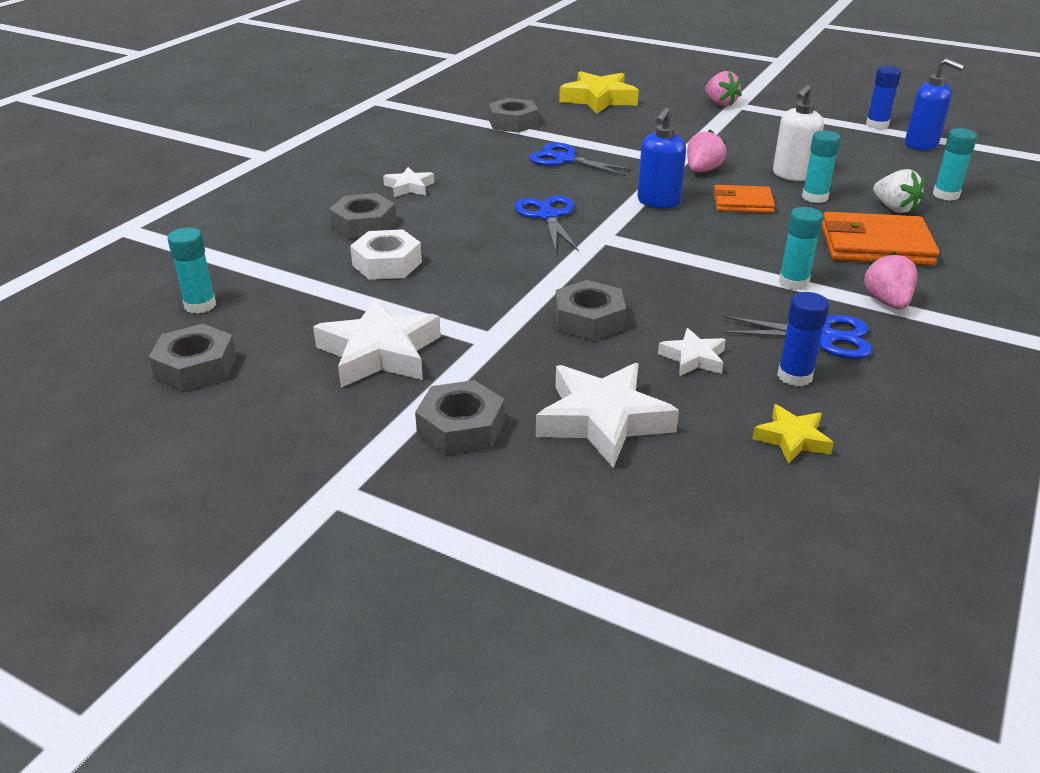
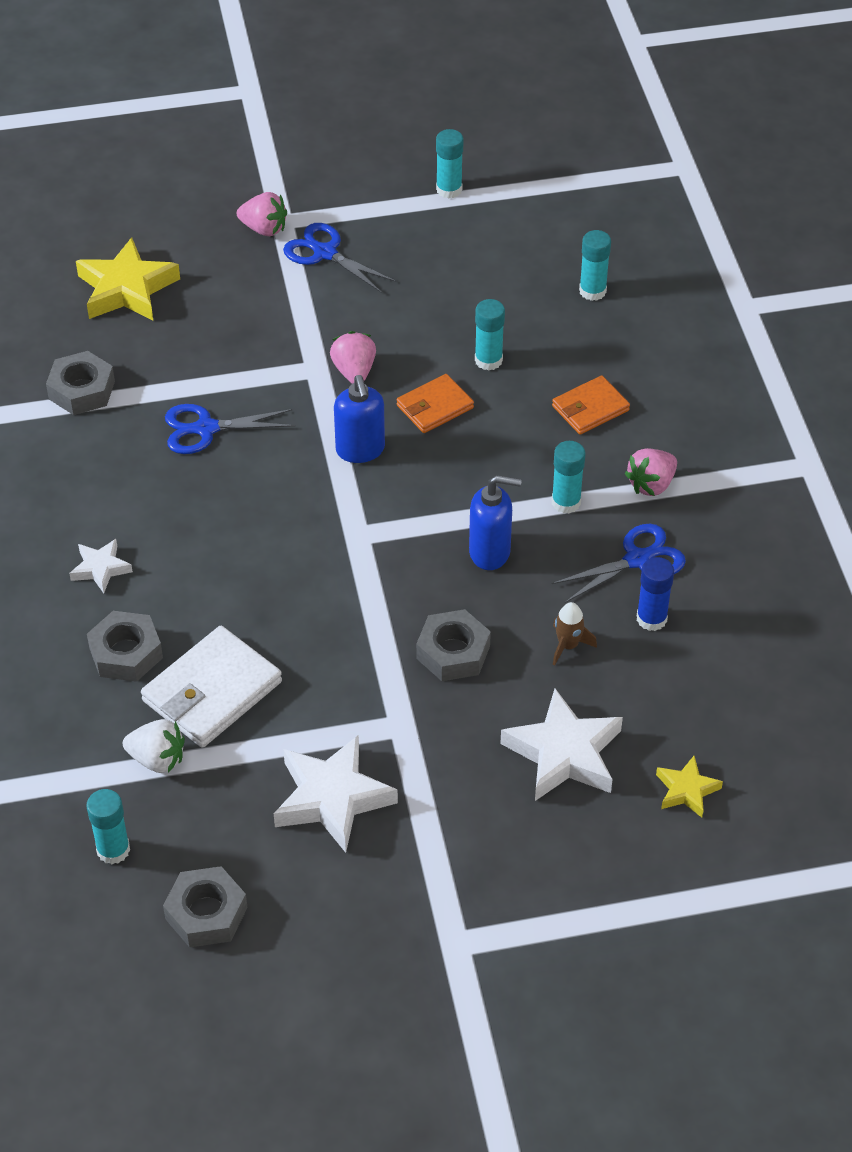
camera: 40 degrees left, 15 degrees up
(387, 264) = (212, 691): white nut -> white wallet
(461, 428) = (476, 829): grey nut -> none
(548, 216) = (282, 533): blue scissors -> blue scissors (325, 253)
(693, 358) = (568, 645): white star -> brown rocket
(792, 175) = (441, 332): white soap dispenser -> none
(792, 439) = (698, 686): yellow star -> yellow star (686, 790)
(876, 245) = (590, 408): orange wallet -> orange wallet, size x0.61
(877, 125) = (449, 189): blue glue stick -> turquoise glue stick
(887, 302) = (651, 484): pink strawberry -> pink strawberry turned 90 degrees counterclockwise
(894, 208) = (566, 339): white strawberry -> white strawberry (157, 759)
(921, 145) = (515, 208): blue soap dispenser -> blue soap dispenser (490, 552)

